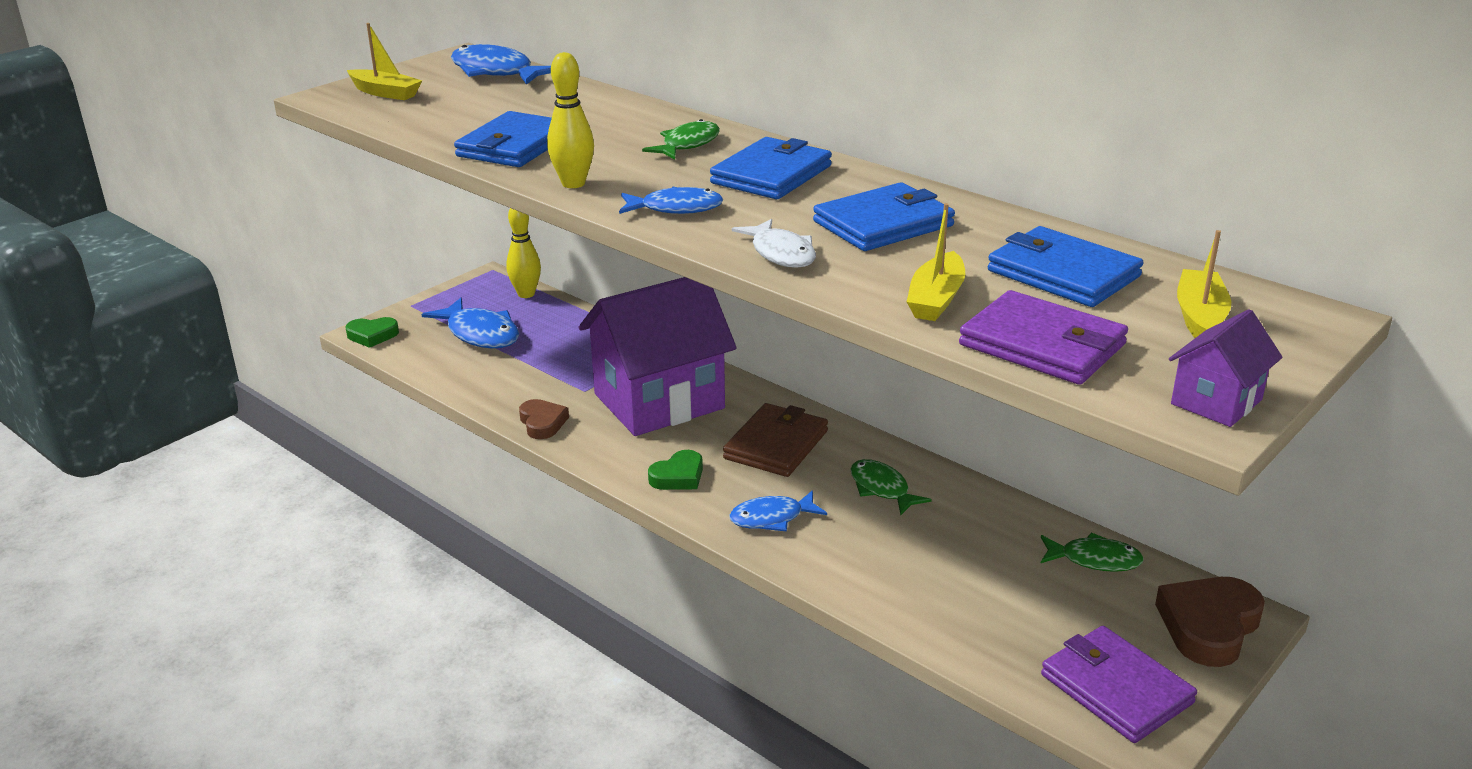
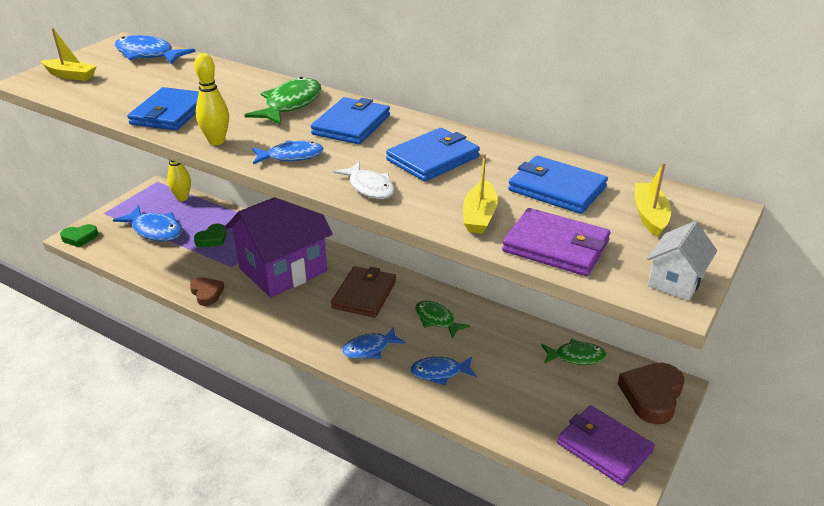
camera: 10 degrees left, 5 degrees up
(678, 476) = (304, 324): green heart -> green heart (212, 239)
(687, 144) = (290, 104): green fish -> green fish, size x1.52
(873, 560) = (439, 372): none -> blue fish
(1216, 402) = (675, 281): purple house -> white house

